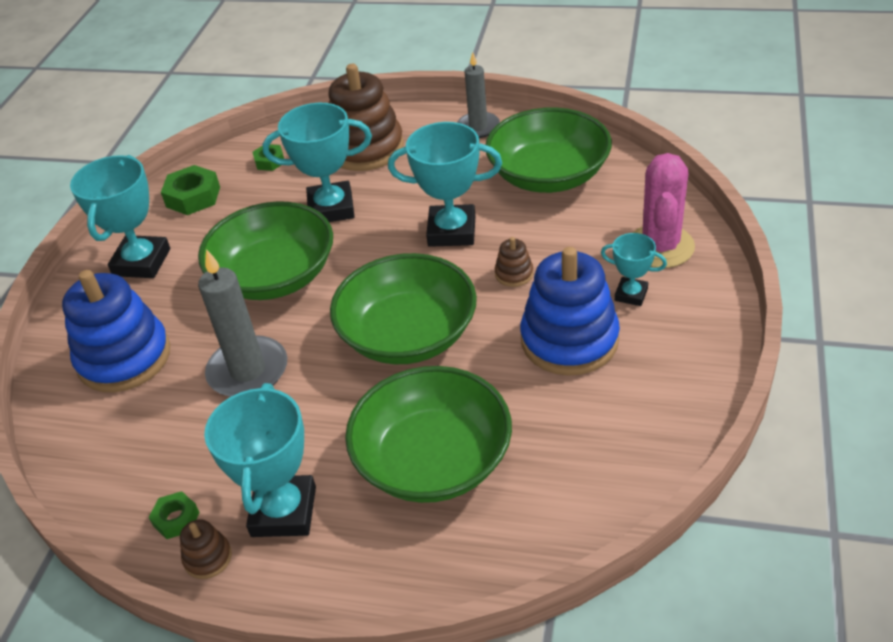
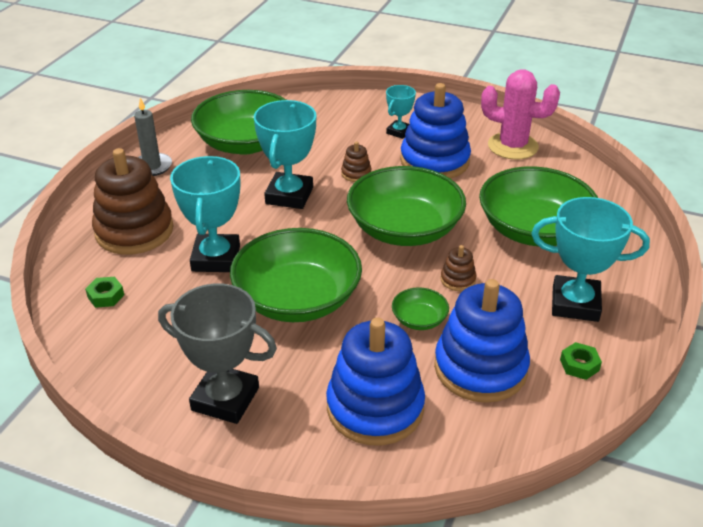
camera: 85 degrees left, 5 degrees down
(141, 262) = (225, 399): turquoise trophy -> grey trophy
(174, 430) = (480, 368): none -> blue stacking toy
(193, 197) = (129, 357): green nut -> none
(208, 558) = (617, 346): brown stacking toy -> brown stacking toy (458, 280)
(248, 371) = (419, 319): grey candle -> green bowl
(660, 246) = (355, 113): pink cactus -> pink cactus (513, 146)

